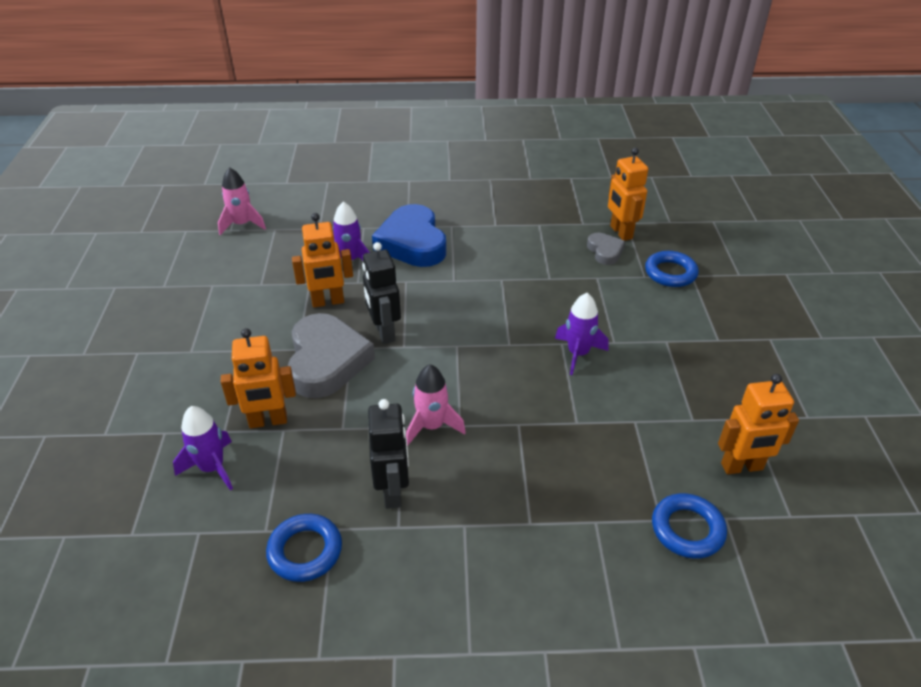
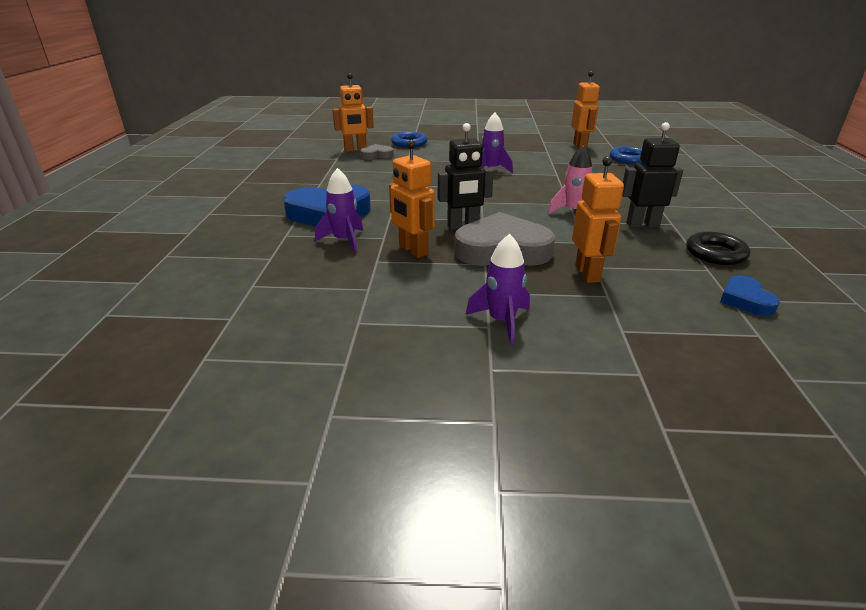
camera: 85 degrees left, 10 degrees down
(193, 545) = (745, 300): none -> blue heart
(212, 468) = (656, 298): purple rocket -> purple rocket (502, 321)
(242, 224) = (224, 309): pink rocket -> none
(305, 551) = (715, 253): blue ring -> black ring
(328, 302) = (413, 250): orange robot -> orange robot turned 150 degrees clockwise

